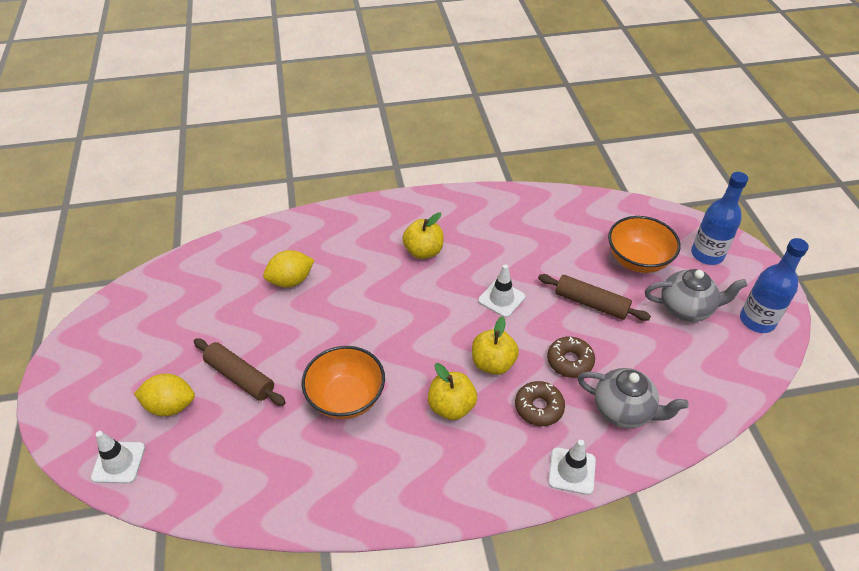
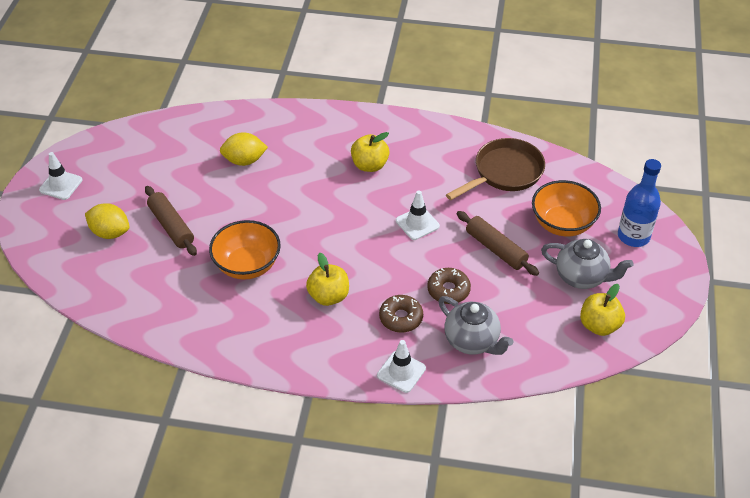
camera: 20 degrees right, 0 degrees up
(118, 462) = (58, 262): white traffic cone -> white traffic cone (61, 185)
(493, 363) = (381, 273): yellow apple -> yellow apple (599, 325)
(556, 225) = (504, 173): none -> brown pan
(757, 320) = (642, 305): blue bottle -> none

